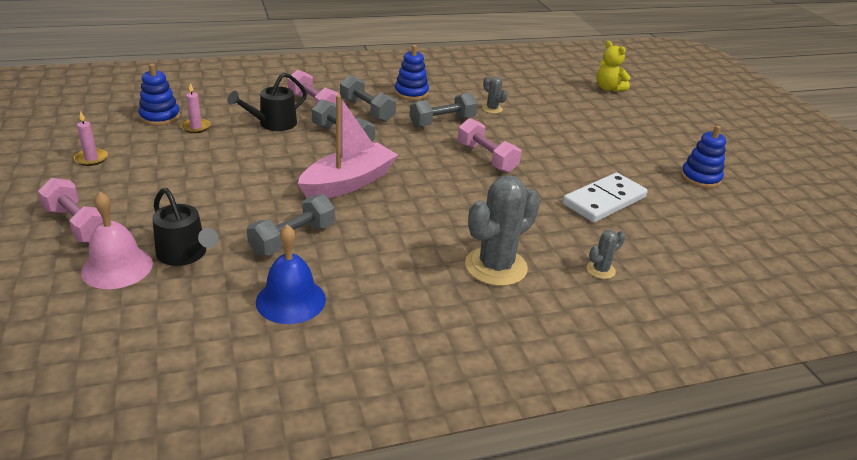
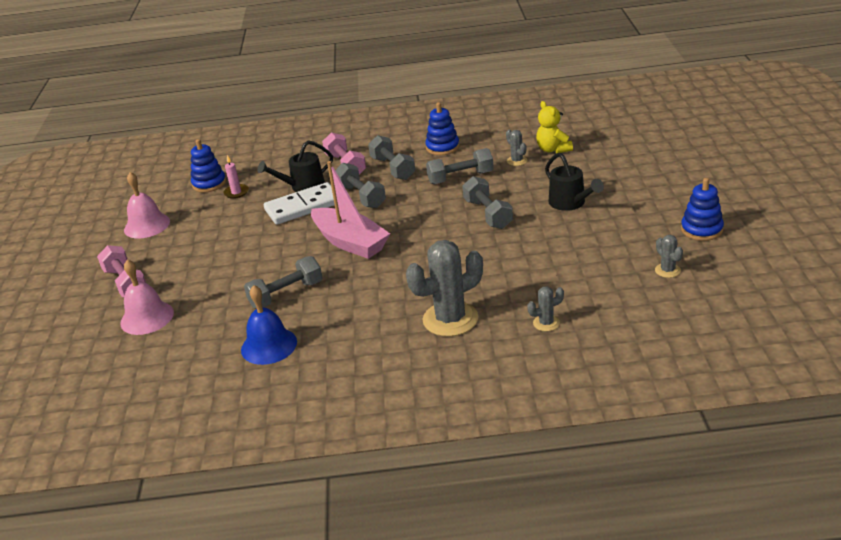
camera: 20 degrees right, 0 degrees up
(91, 159) = (147, 225): pink candle -> pink bell
(185, 254) = (199, 307): black watering can -> black watering can (570, 203)
(348, 183) = (350, 242): pink boat -> pink boat turned 75 degrees clockwise
(486, 158) = (488, 214): pink dumbbell -> grey dumbbell
(604, 201) = (585, 256): white domino -> white domino (303, 207)
(608, 88) = (655, 130): yellow teddy bear -> yellow teddy bear (553, 149)
(691, 216) = (667, 270): none -> grey cactus

